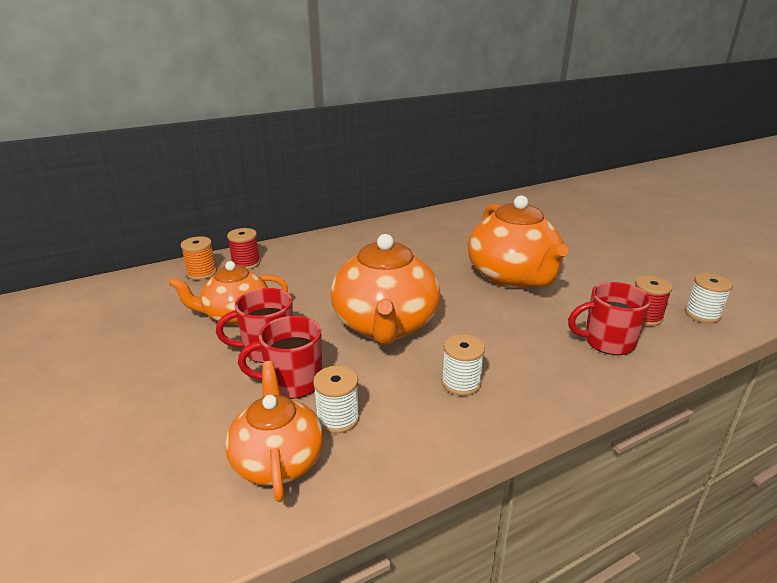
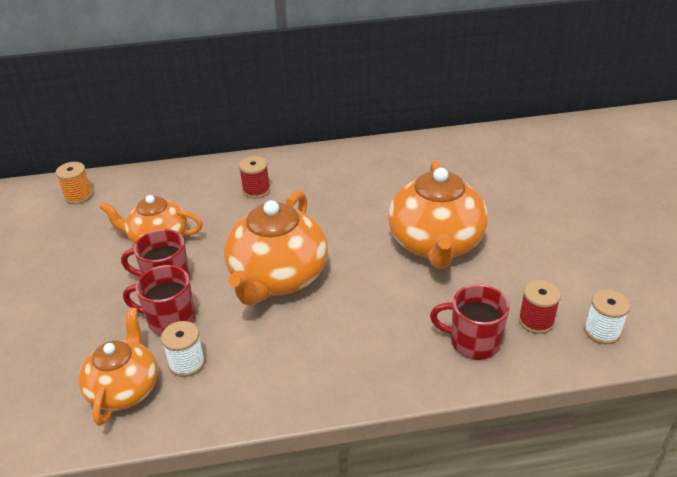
camera: 20 degrees right, 10 degrees up
(201, 273) = (151, 185): orange spool -> orange spool (78, 196)
(246, 263) = (193, 180): red spool -> red spool (256, 190)
(461, 383) = (306, 354): white spool -> none

